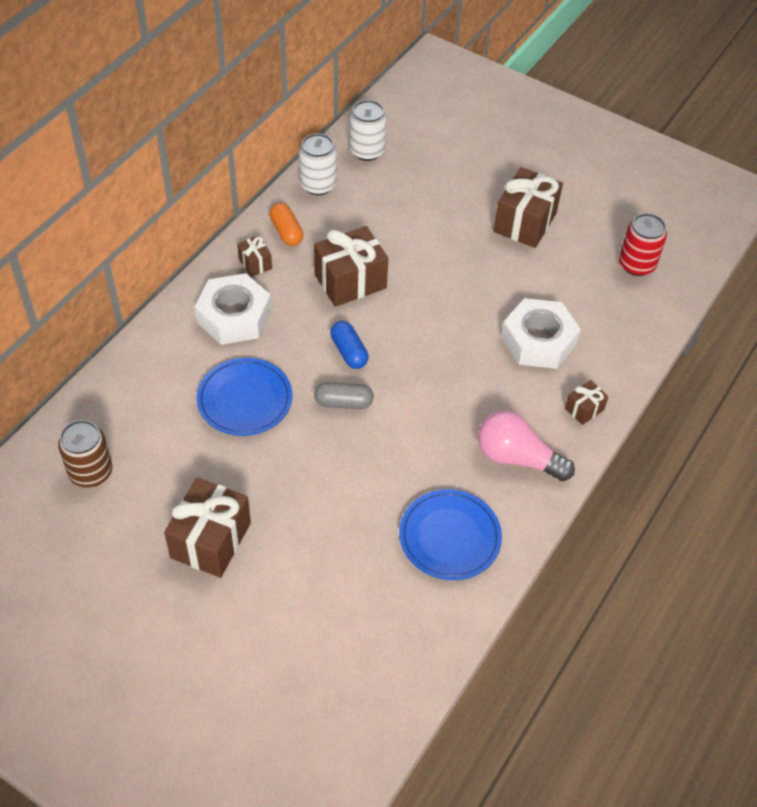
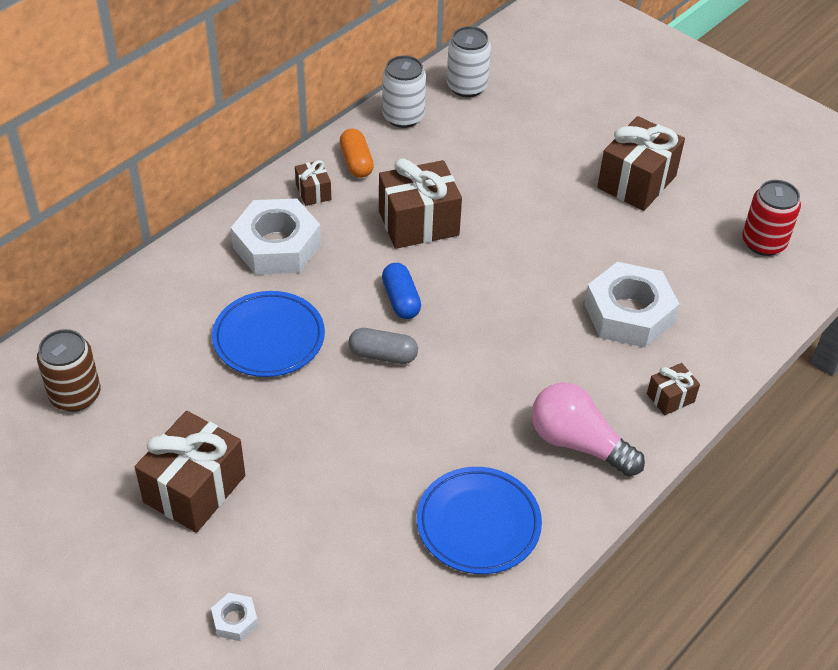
camera: 10 degrees right, 5 degrees down
(268, 647) = (235, 620): none -> white nut

